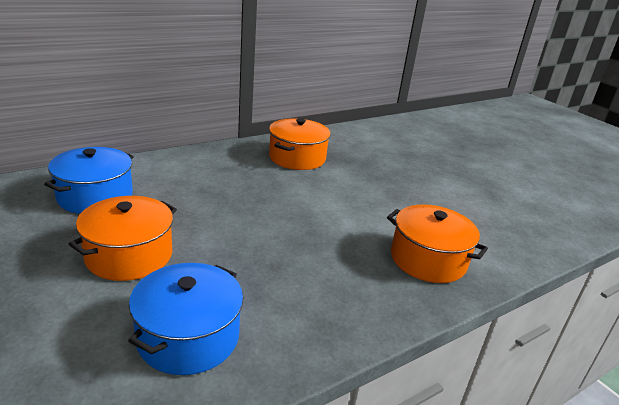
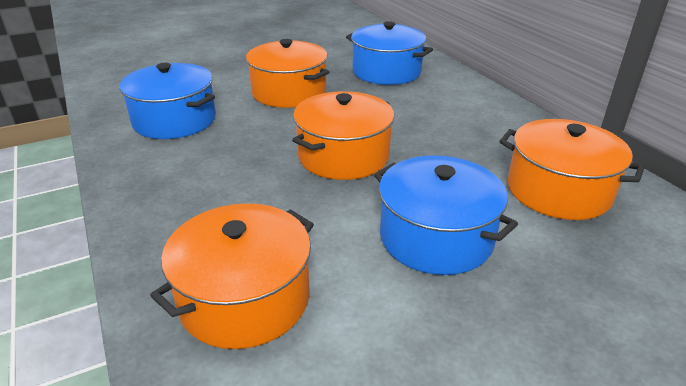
camera: 100 degrees right, 5 degrees up
(264, 224) = (343, 156): none -> orange pot
(351, 197) = (436, 237): none -> blue pot

